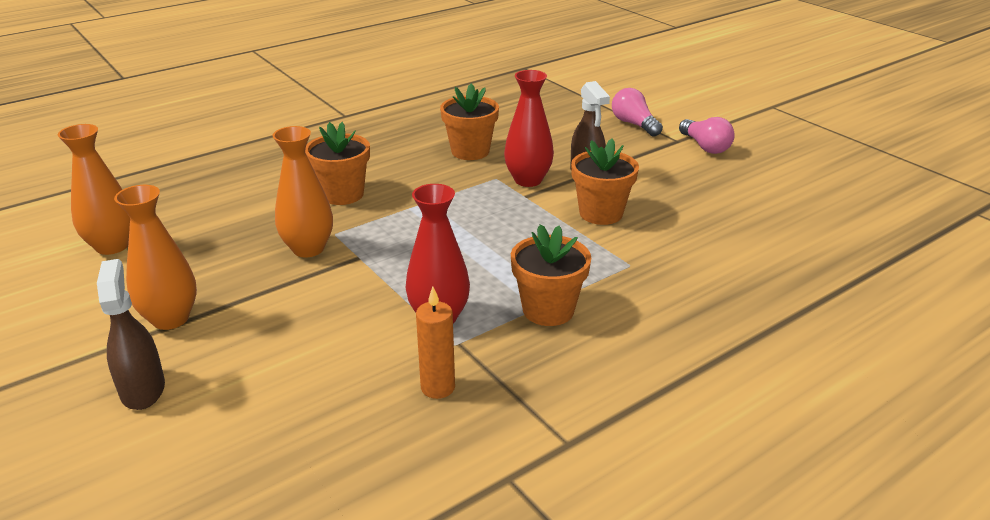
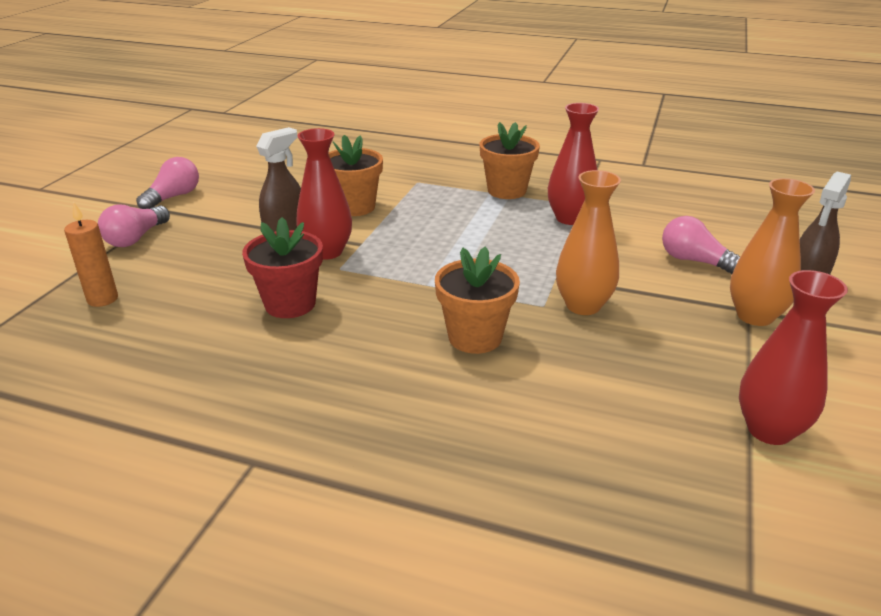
camera: 125 degrees left, 0 degrees up
(112, 246) = (769, 430): orange vase -> red vase
(269, 344) = (694, 261): none -> pink light bulb
(438, 387) = (624, 197): orange candle -> orange candle (102, 299)
(470, 151) = (290, 304): orange flower pot -> red flower pot

